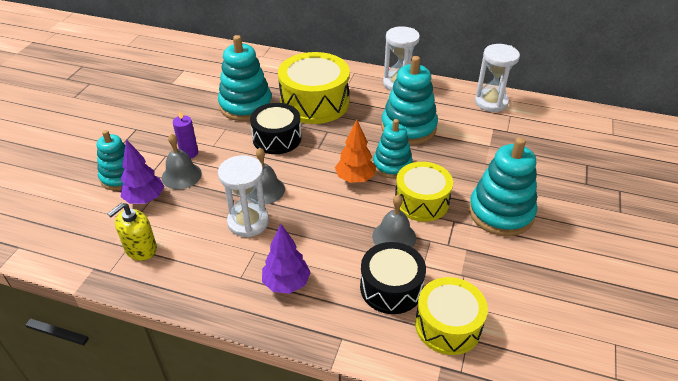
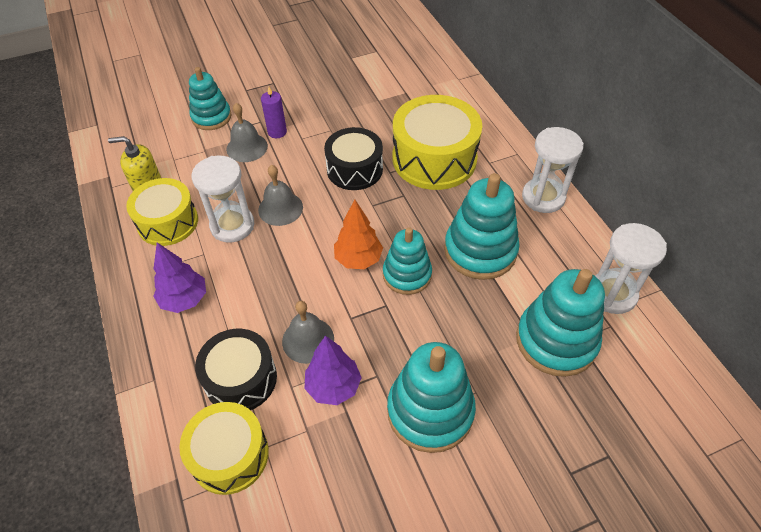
camera: 50 degrees right, 10 degrees up
(145, 199) = (201, 148): purple tree -> purple tree (333, 386)
(246, 105) = (375, 119): turquoise stacking toy -> turquoise stacking toy (556, 340)
(421, 201) = (378, 331): yellow drum -> yellow drum (168, 222)

